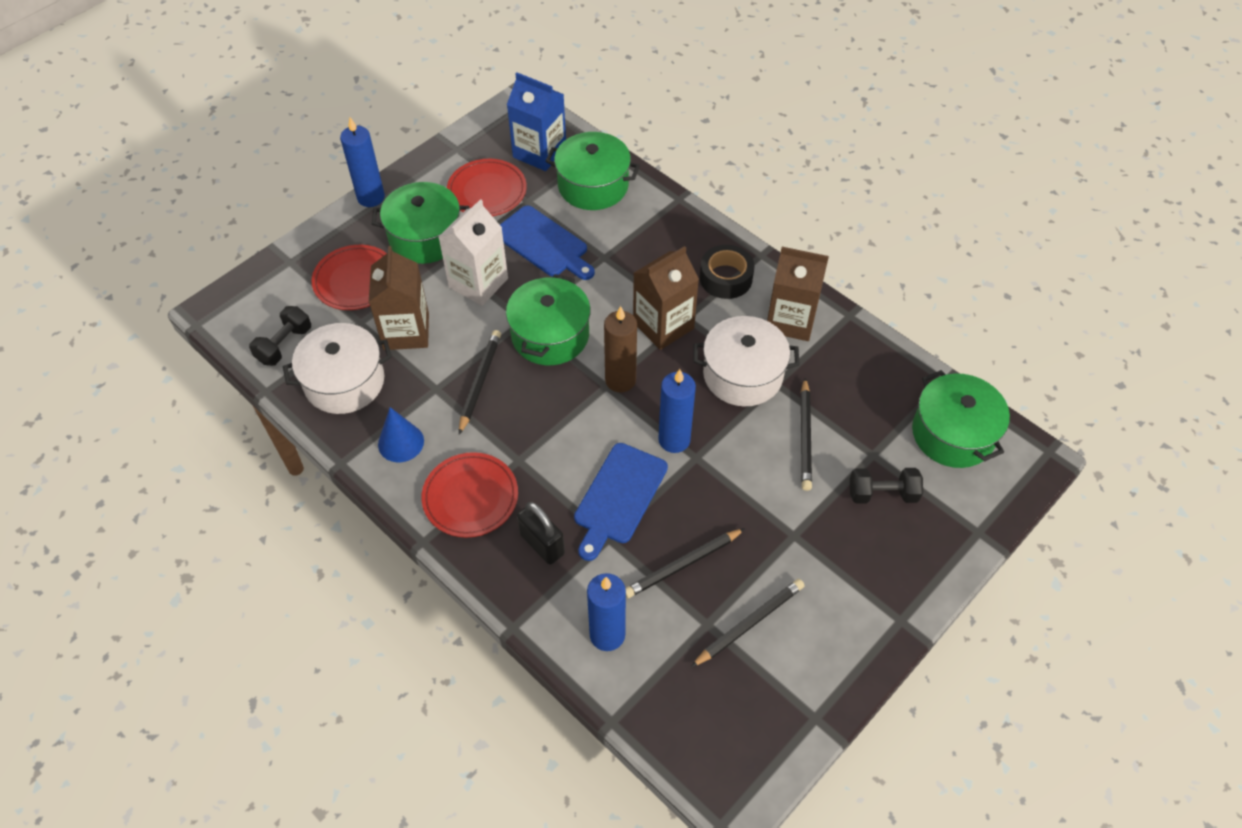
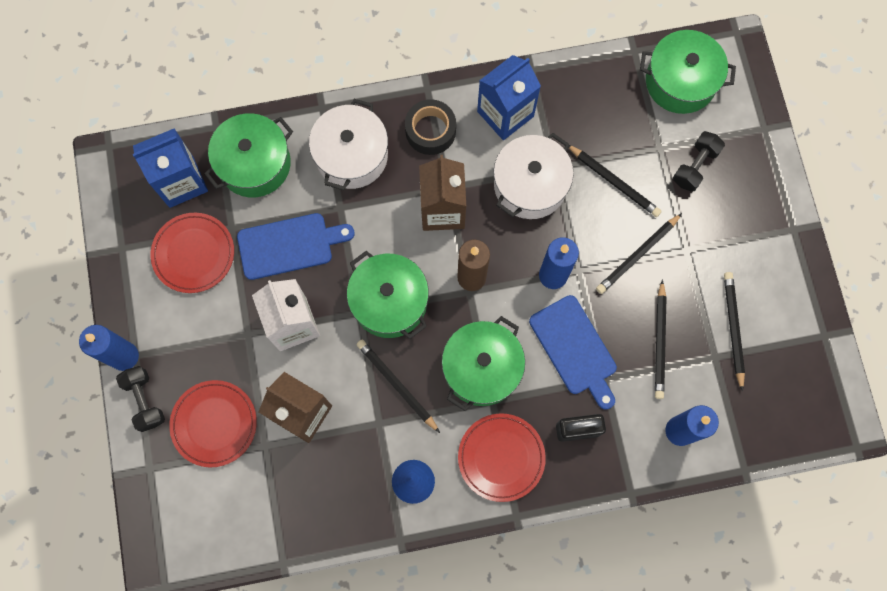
camera: 55 degrees left, 20 degrees up
(284, 345) = (243, 522): black dumbbell -> black dumbbell (145, 400)
(344, 382) = (319, 493): white pot -> white pot (351, 155)
(425, 237) = (208, 337): green pot -> green pot (481, 368)
(752, 496) = (637, 255): none -> black pencil
(791, 320) = (505, 114): brown carton -> blue carton

